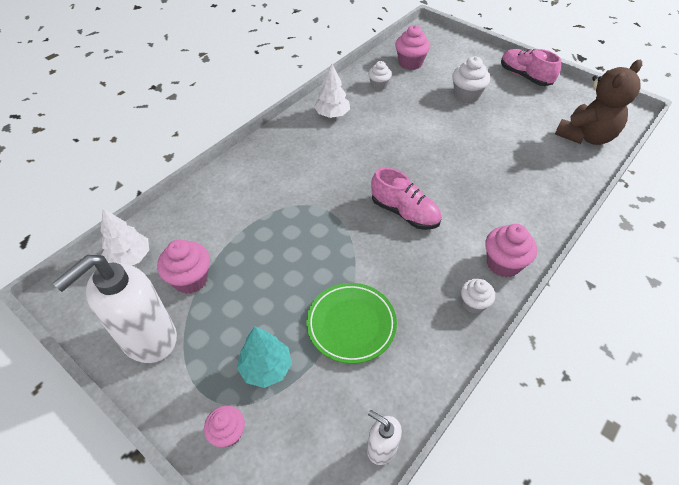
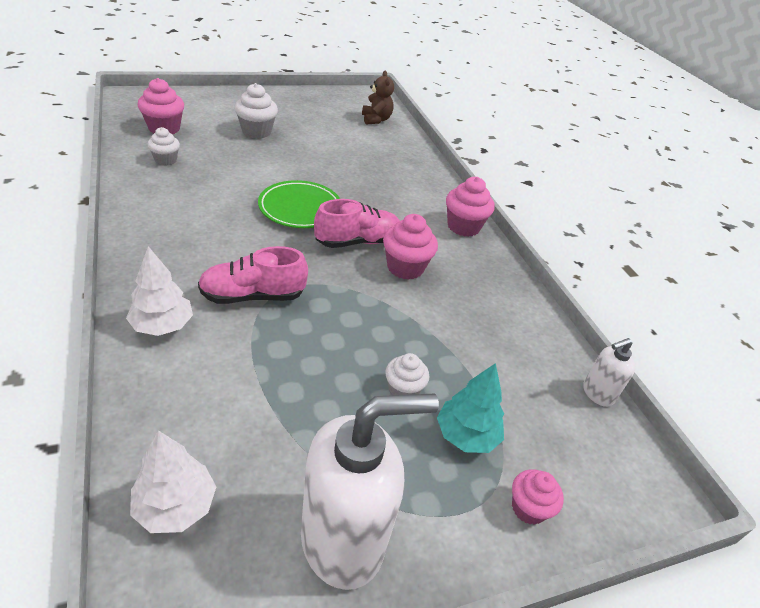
camera: 65 degrees left, 10 degrees down
(148, 339) = (343, 540): white soap dispenser -> white soap dispenser turned 90 degrees counterclockwise
(190, 279) = (284, 450): pink cupcake -> pink cupcake (405, 267)
(332, 114) = (162, 208): white tree -> white tree (162, 326)
(351, 324) = (458, 344): green plate -> green plate (300, 208)
(473, 304) = (490, 263): white cupcake -> white cupcake (403, 390)
(525, 76) = (275, 98): pink shoe -> pink shoe (253, 296)
(585, 136) = (376, 120): brown teddy bear -> brown teddy bear, size x0.58

